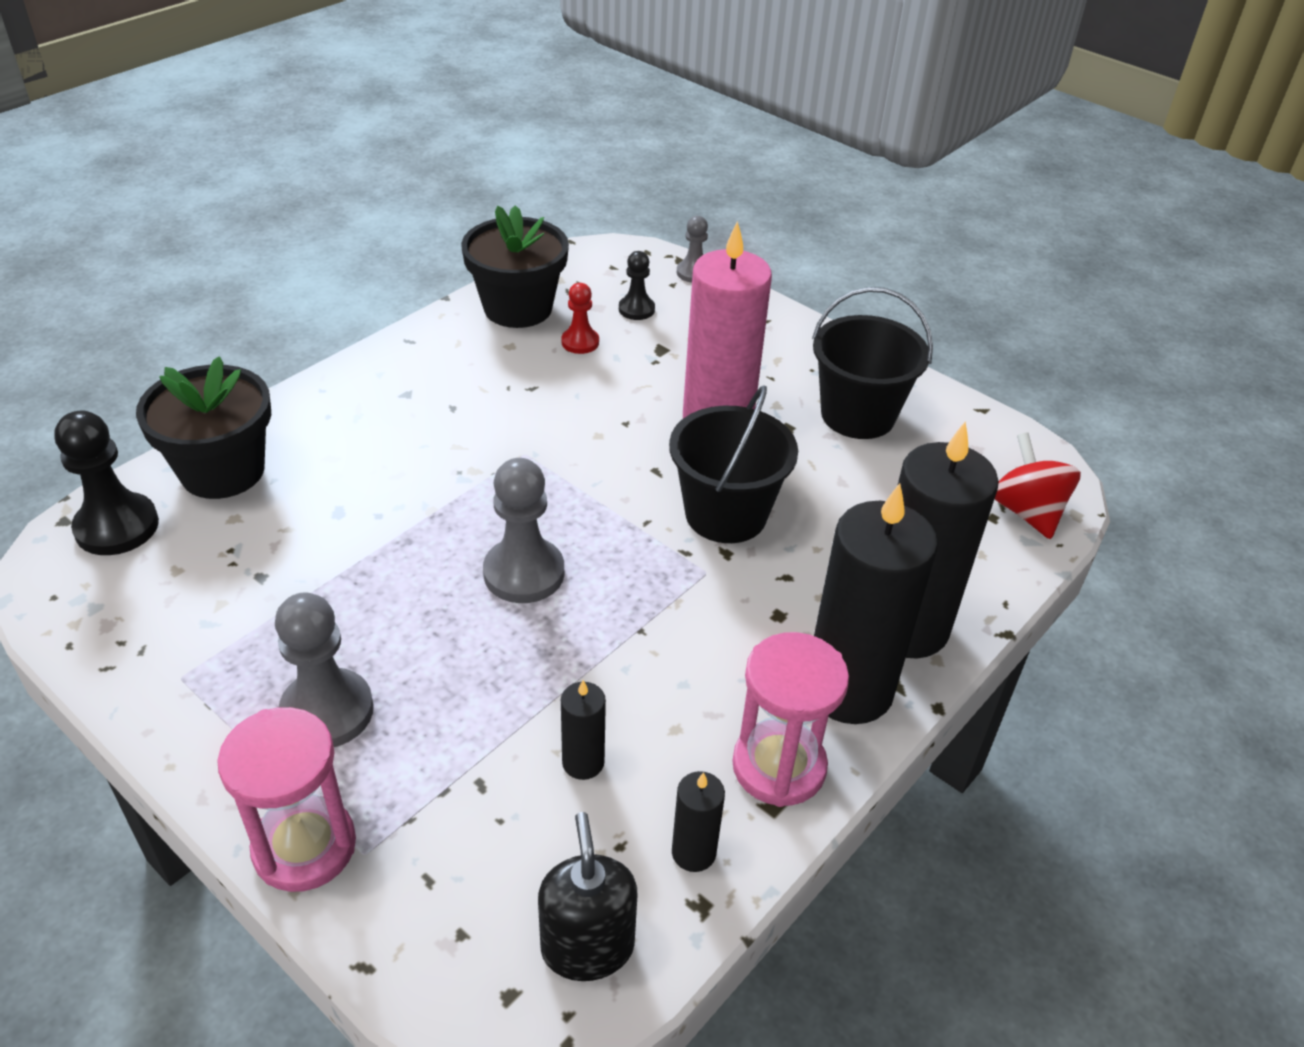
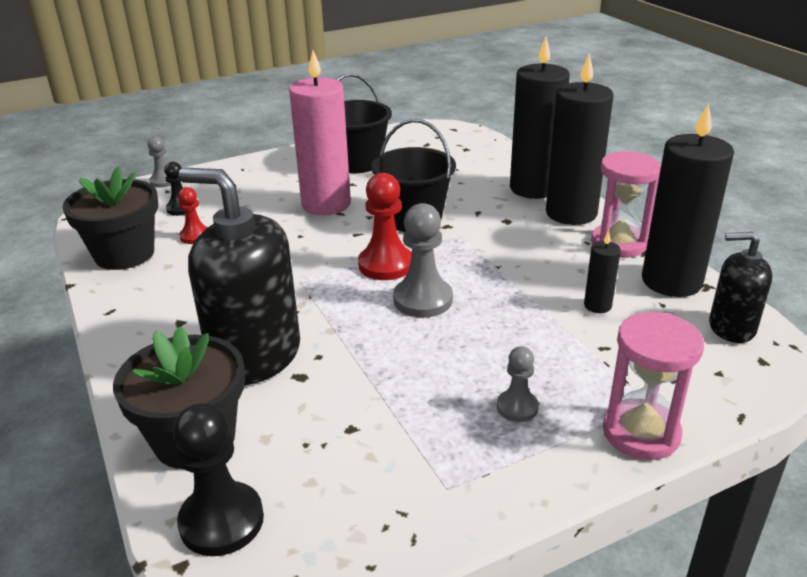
camera: 65 degrees left, 10 degrees down
(327, 711) = (517, 407): grey pawn -> grey pawn, size x0.58
(364, 467) = (255, 355): none -> black soap dispenser
(591, 518) = (386, 265): none -> red pawn
(693, 852) = (671, 281): black candle -> black candle, size x2.24
(1027, 512) = (467, 140): red spinning top -> none

